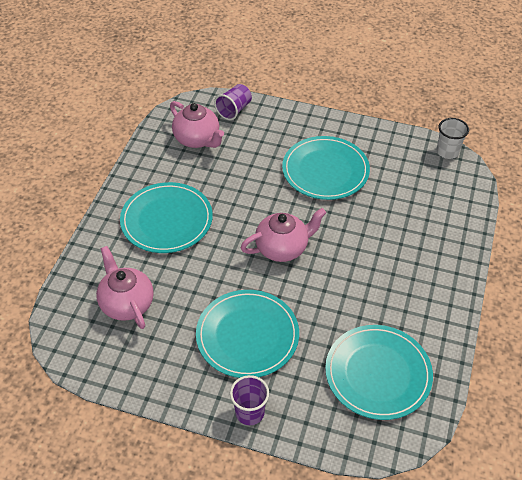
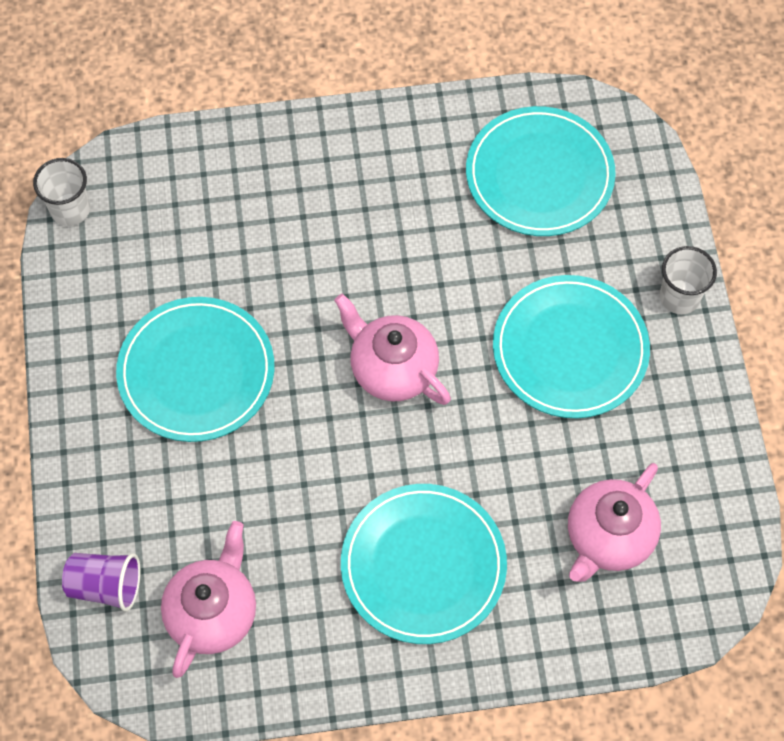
camera: 115 degrees left, 15 degrees up
(249, 412) = (679, 297): purple cup -> white cup

